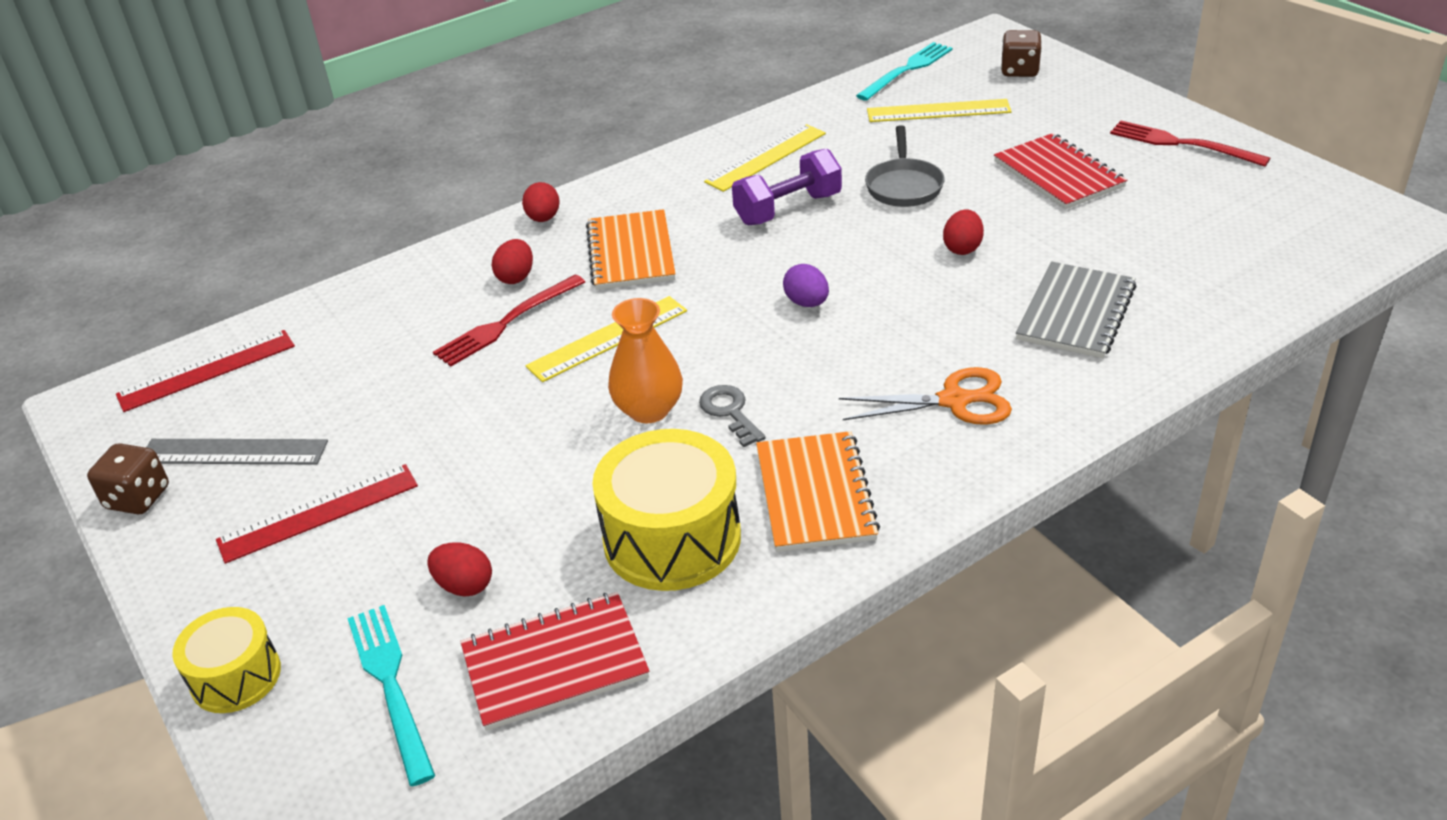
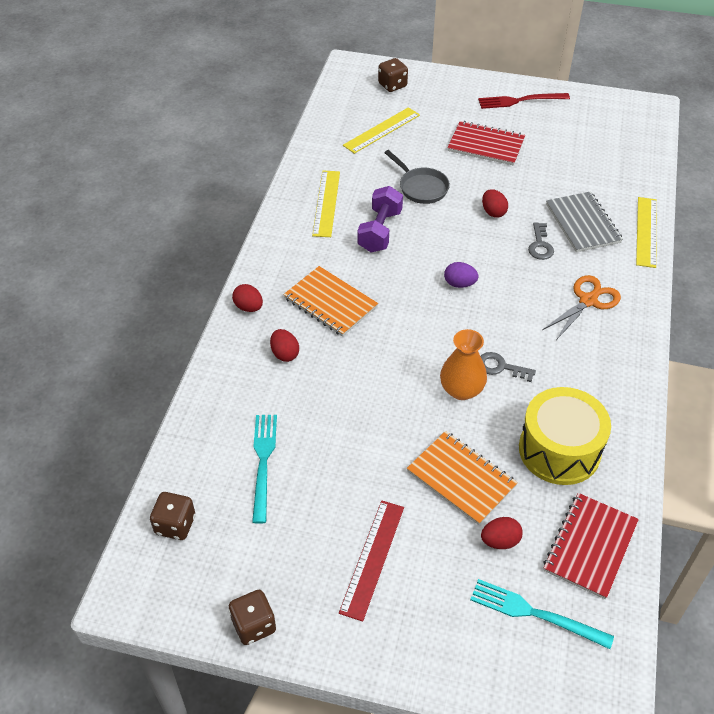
camera: 45 degrees left, 10 degrees up
(207, 370) = (175, 525): red ruler -> brown dice
(233, 452) = (270, 560): grey ruler -> none
(236, 677) = (457, 670): yellow drum -> none
(506, 323) = (319, 385): red fork -> none
(608, 338) = (387, 362): yellow ruler -> yellow ruler (646, 231)
(815, 494) = (590, 386): orange notebook -> orange notebook (461, 479)
(907, 70) = (332, 109): turquoise fork -> turquoise fork (263, 462)
(976, 310) = (540, 245): none -> grey key

